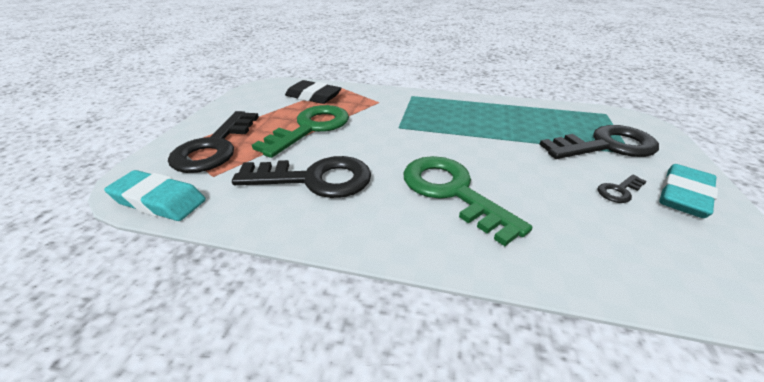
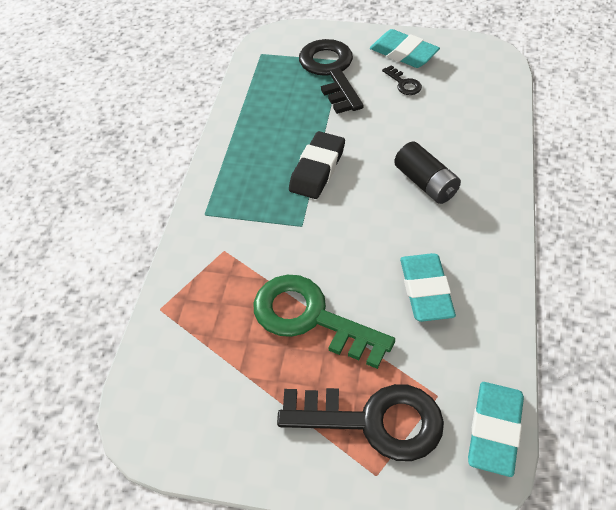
camera: 90 degrees left, 15 degrees up
(313, 96) = (202, 337): black eraser -> black eraser (317, 169)
(315, 179) = (426, 290): black key -> turquoise eraser
(452, 192) = (426, 183): green key -> black battery

